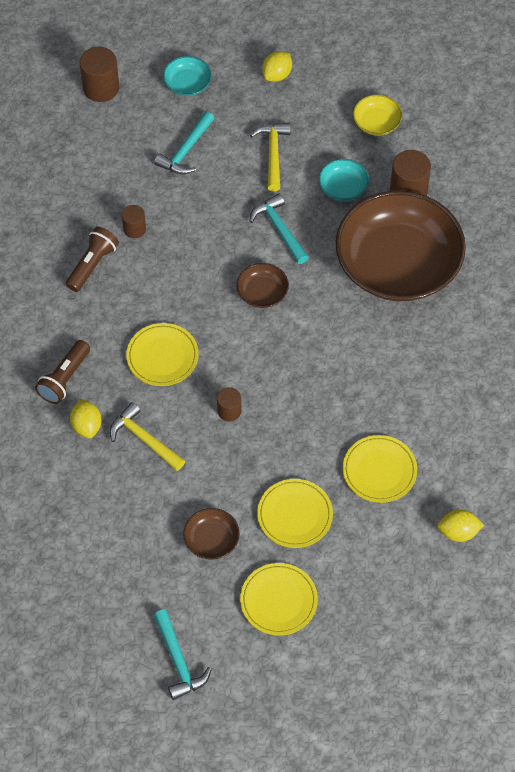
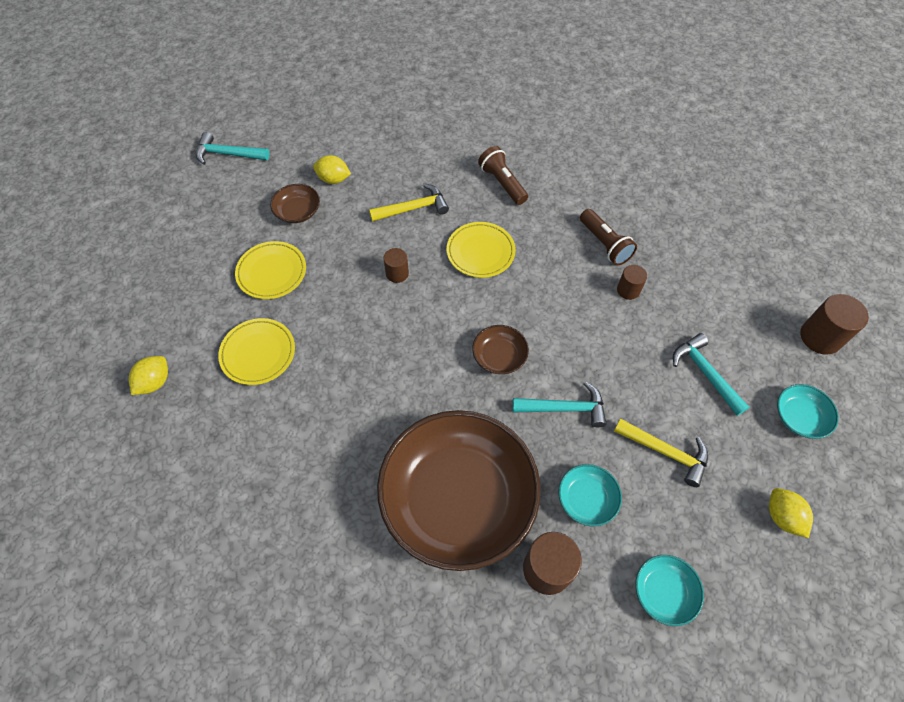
camera: 120 degrees right, 0 degrees up
(86, 426) = (451, 180): yellow lemon -> yellow lemon (333, 179)
(278, 601) = (216, 228): yellow plate -> none
(376, 123) = (664, 592): yellow bowl -> turquoise bowl

